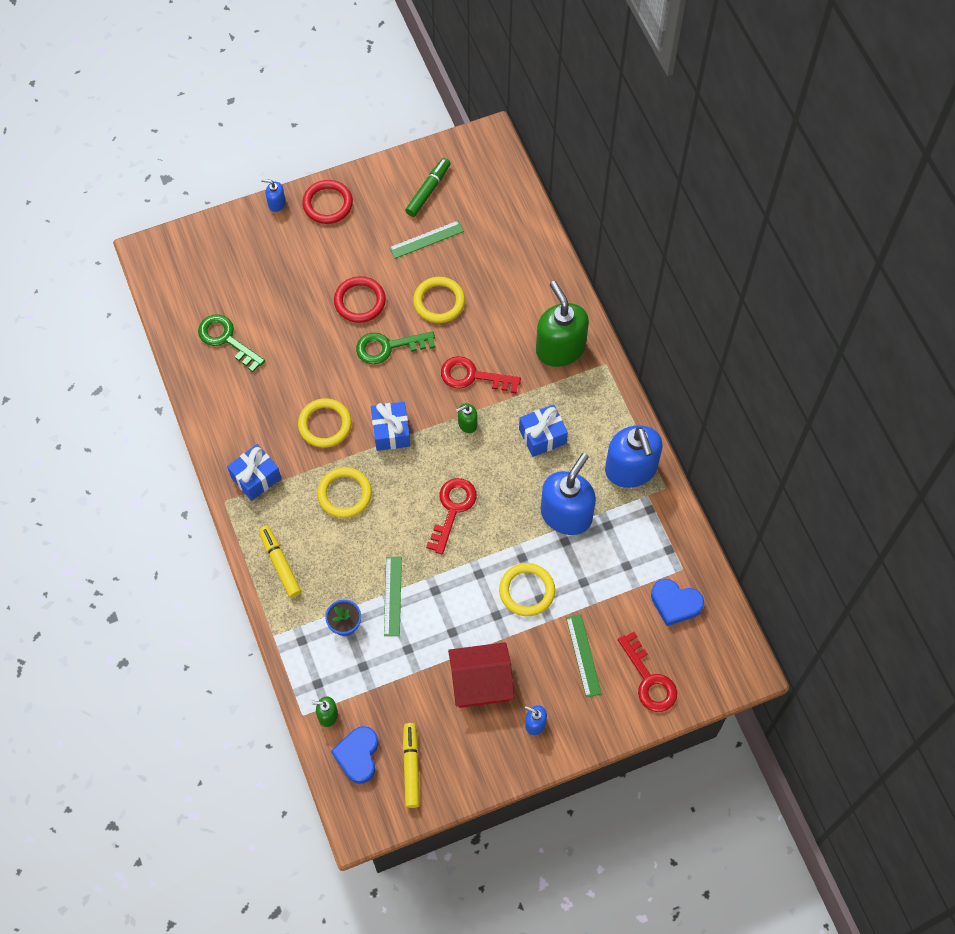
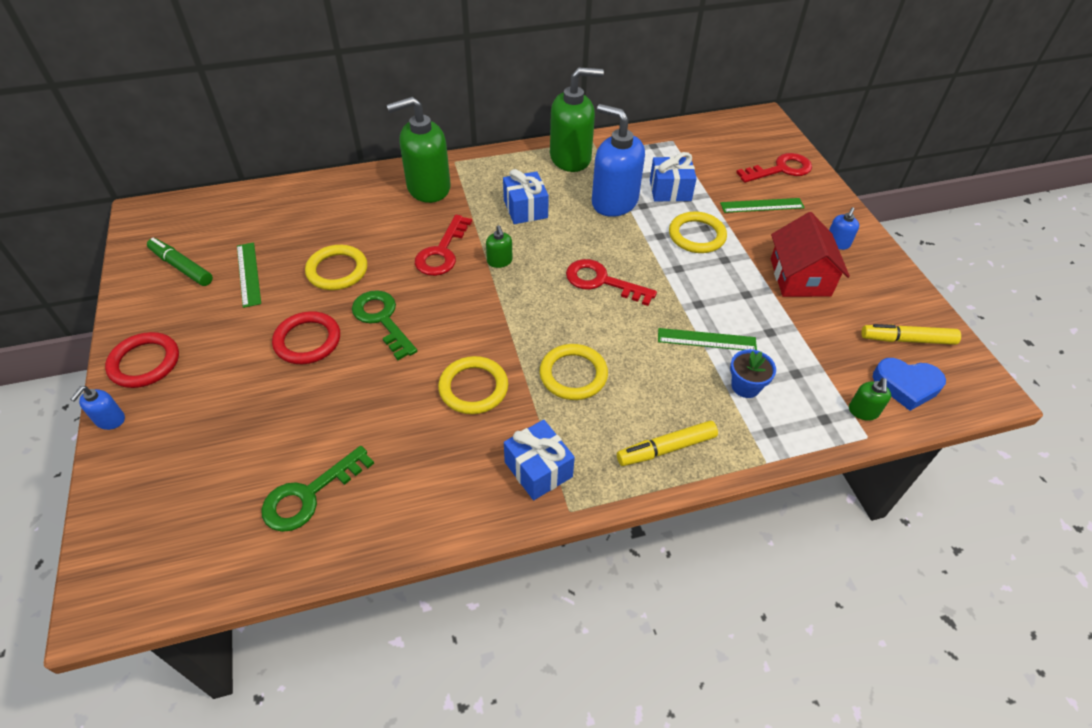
camera: 85 degrees left, 15 degrees down
(388, 347) = (382, 319): green key -> green key turned 150 degrees clockwise
(391, 432) = (497, 325): blue gift -> blue gift (670, 190)
(631, 469) = (571, 158): blue soap dispenser -> green soap dispenser
(675, 603) = (706, 148): blue heart -> none

